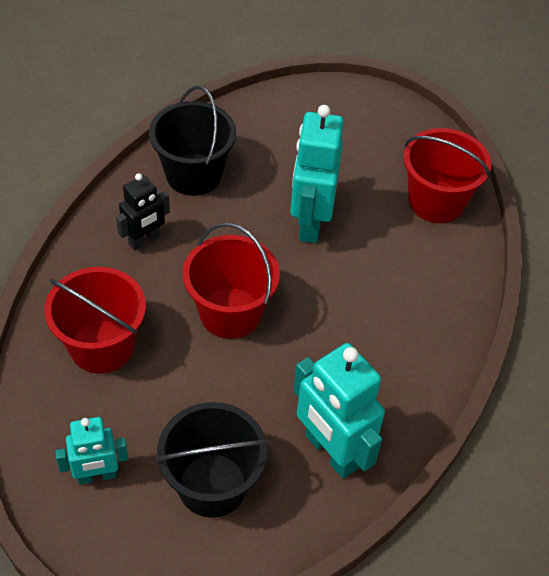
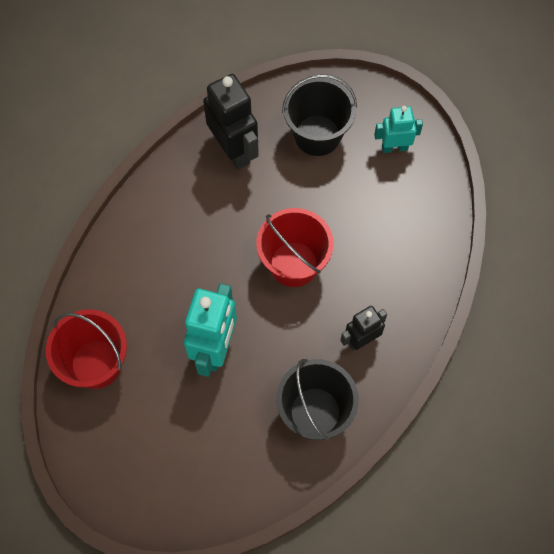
camera: 170 degrees left, 15 degrees up
(102, 346) = (394, 243): red bucket -> none
(331, 452) = (234, 150): turquoise robot -> black robot

